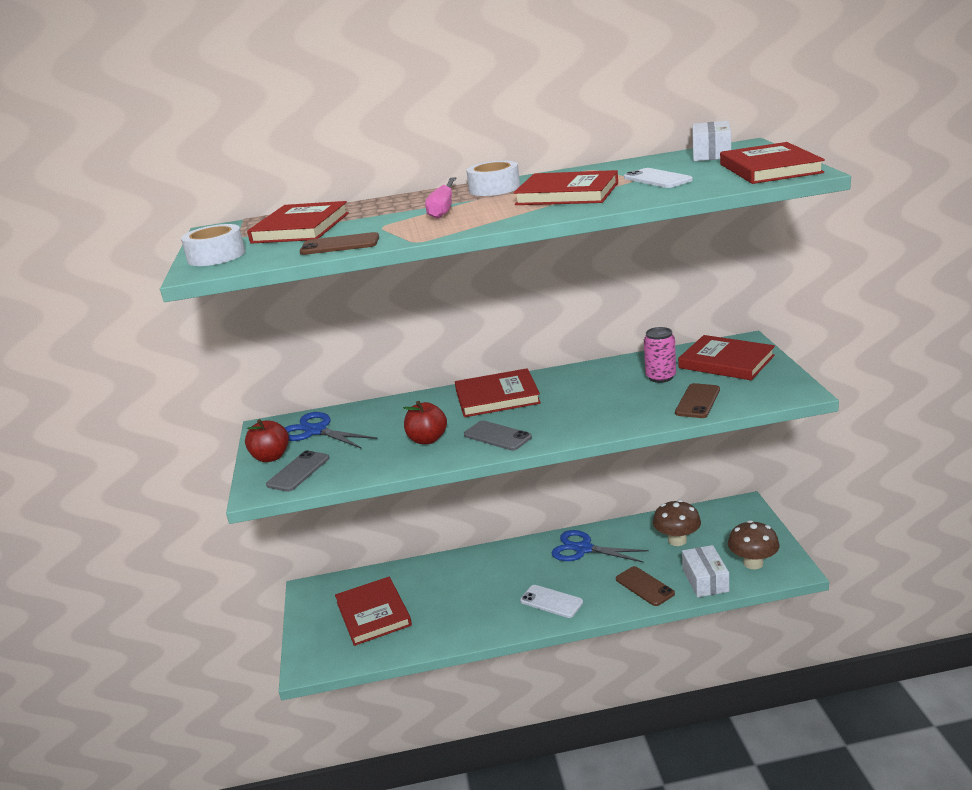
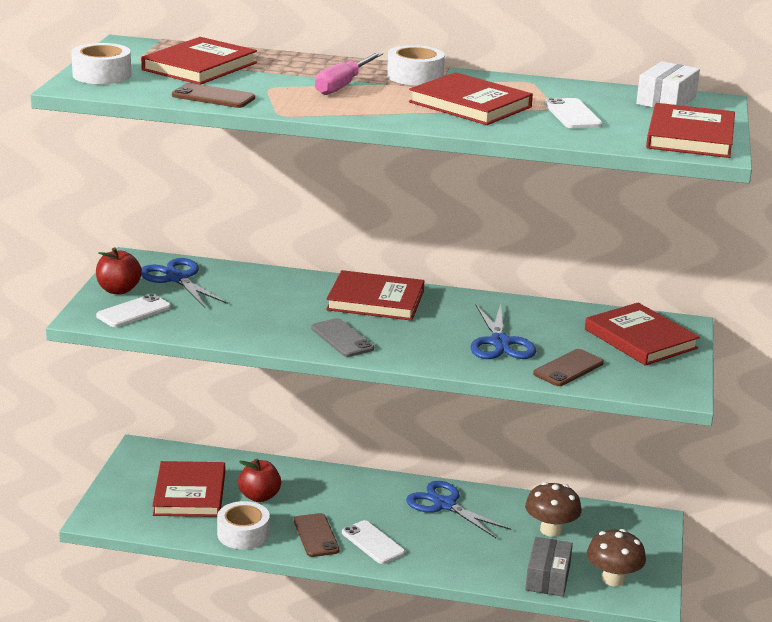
camera: 15 degrees right, 0 degrees up
(298, 471) = (134, 312): grey phone -> white phone
(427, 439) = (274, 320): red apple -> red apple (259, 496)
(441, 633) = (243, 534): none -> white tape
(626, 398) = (500, 343): none -> blue scissors
(644, 586) = (479, 561): brown phone -> brown phone (316, 536)
(660, 377) = (556, 333): pink can -> none
(705, 580) = (548, 577): white box -> grey box

